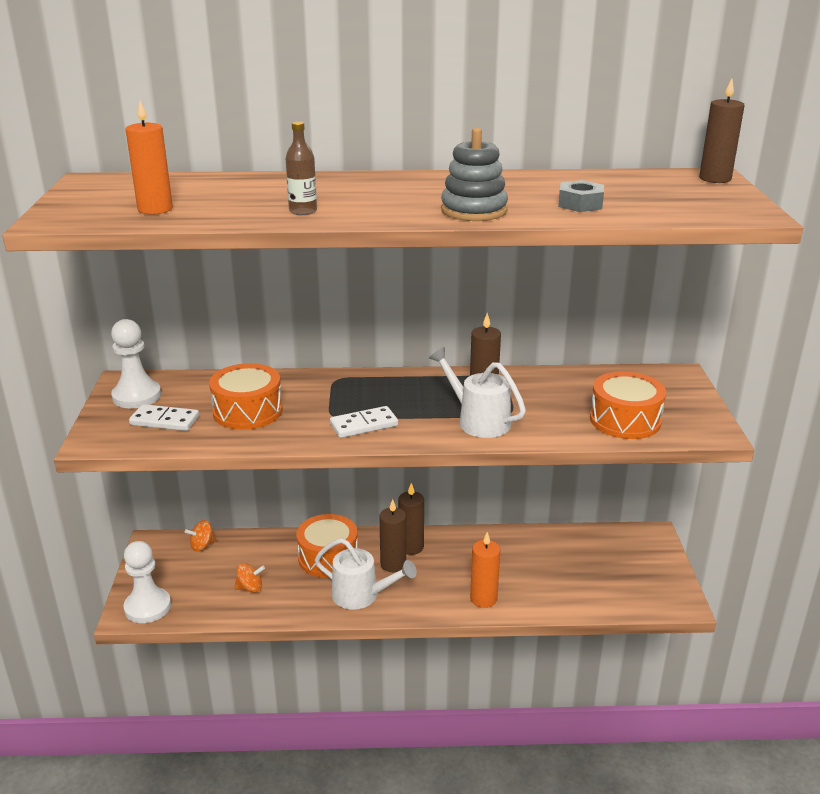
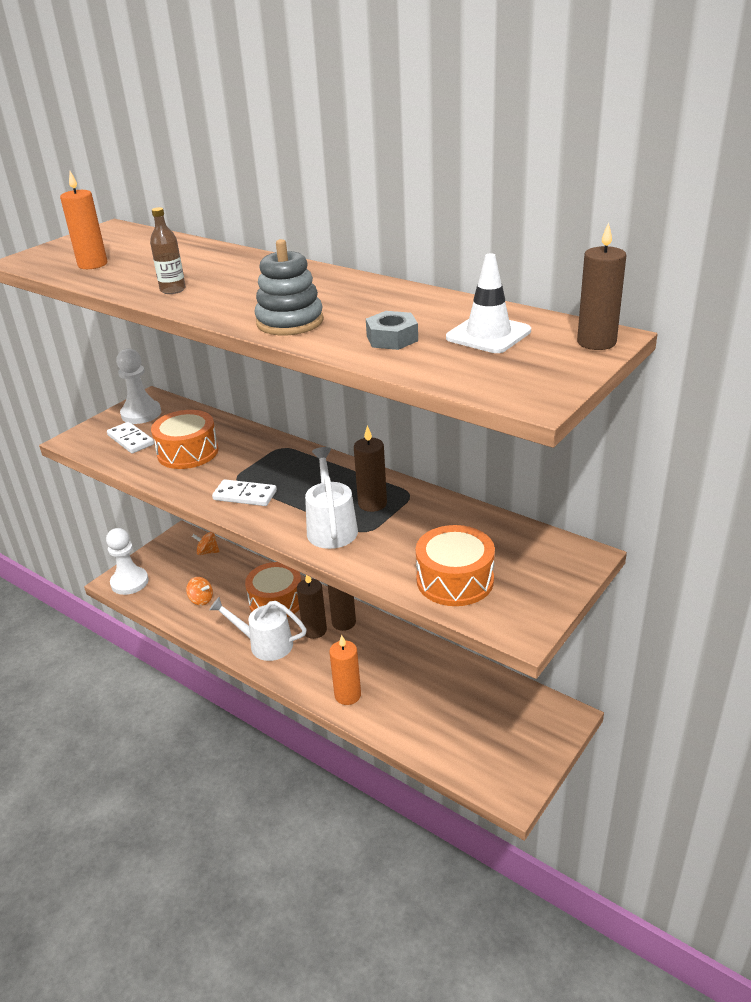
camera: 40 degrees right, 5 degrees up
(362, 595) = (265, 644): white watering can -> white watering can turned 135 degrees clockwise
(639, 188) = (488, 335): none -> white traffic cone

